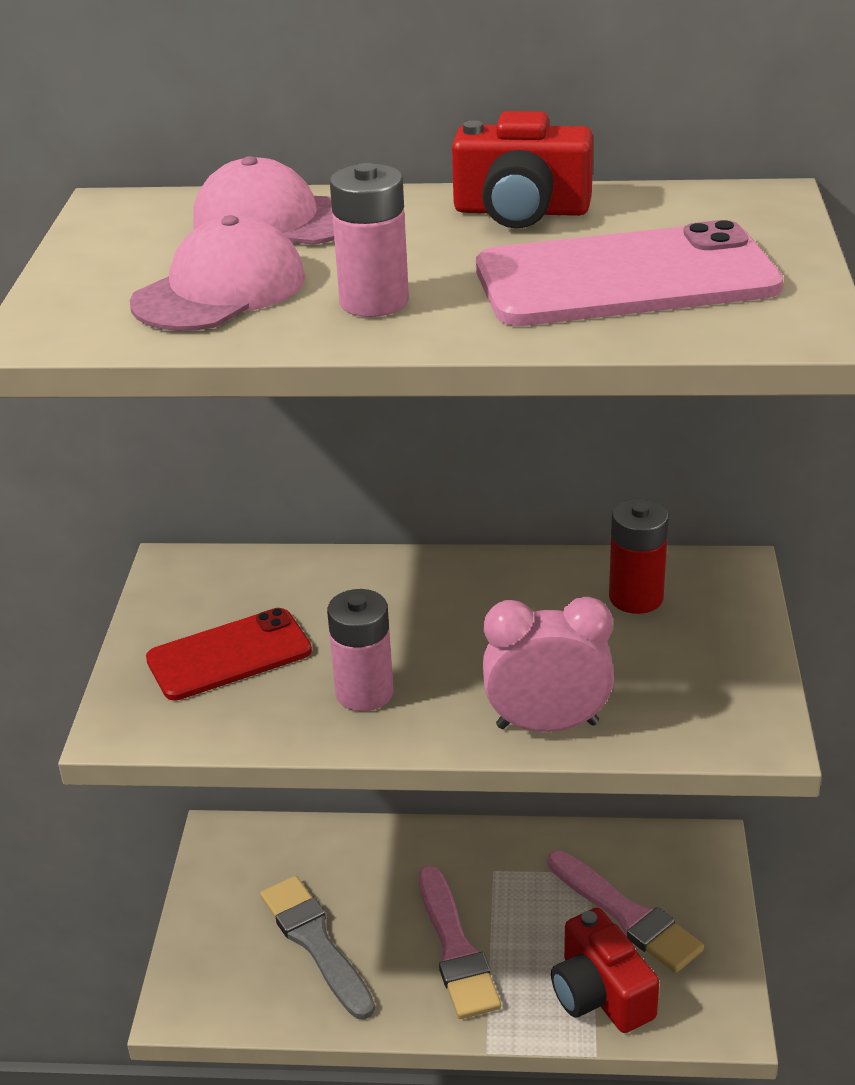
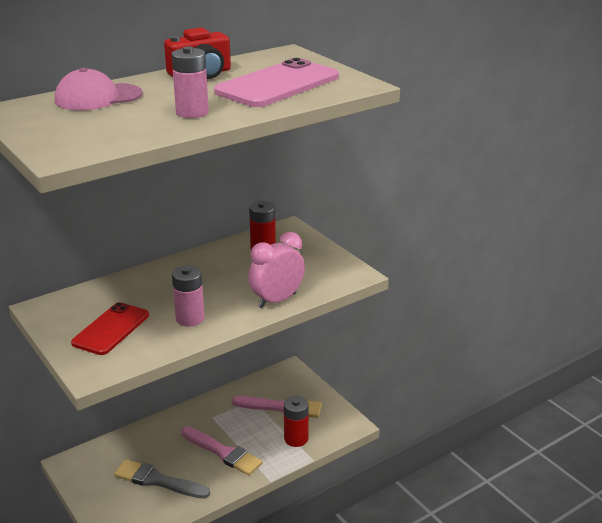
camera: 40 degrees left, 5 degrees down
(220, 290) = (117, 124): pink cap -> none
(600, 993) = (296, 439): red camera -> red battery

